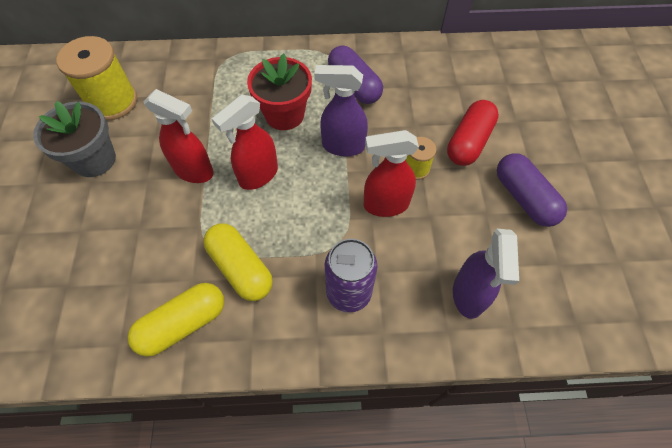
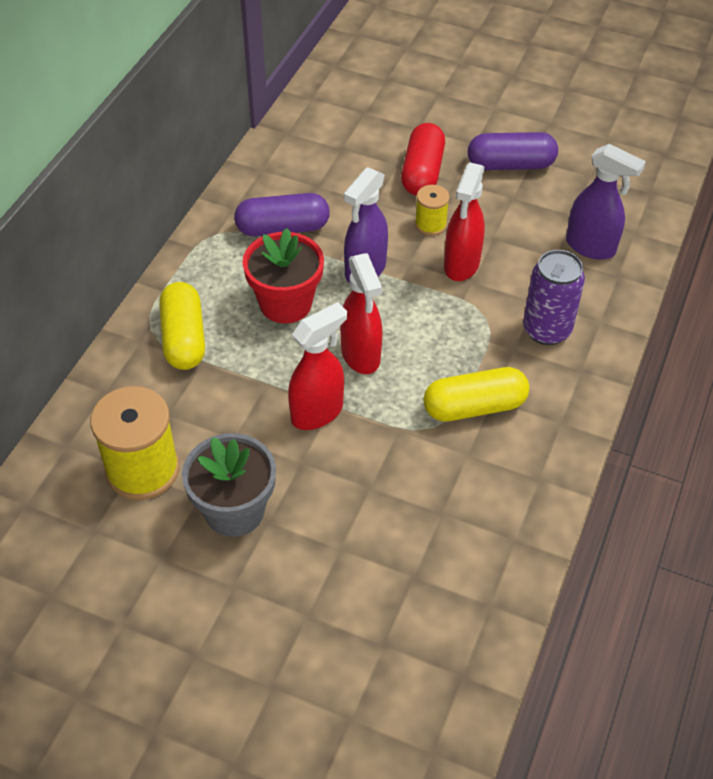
camera: 65 degrees left, 10 degrees down
(183, 324) = (516, 475): yellow capsule -> yellow capsule (184, 338)
(469, 142) = (422, 172): red capsule -> red capsule turned 45 degrees clockwise

